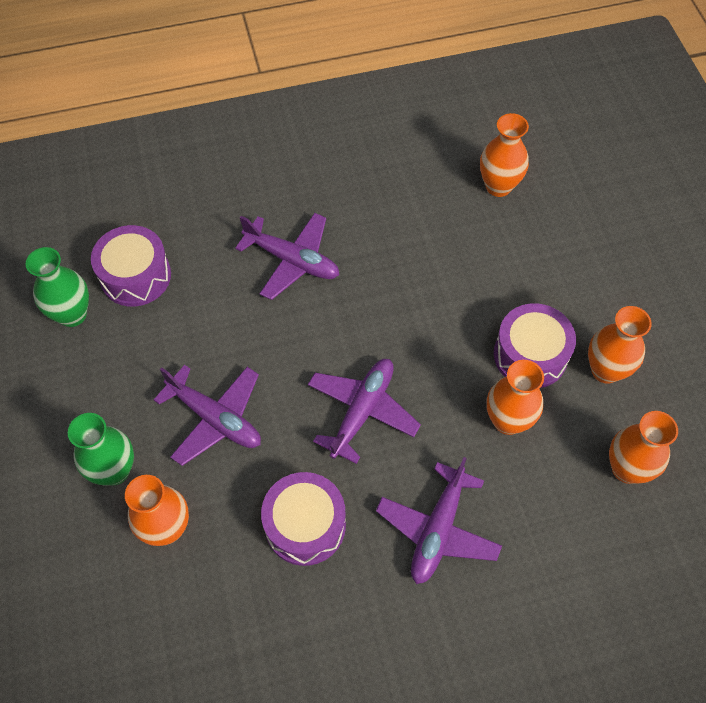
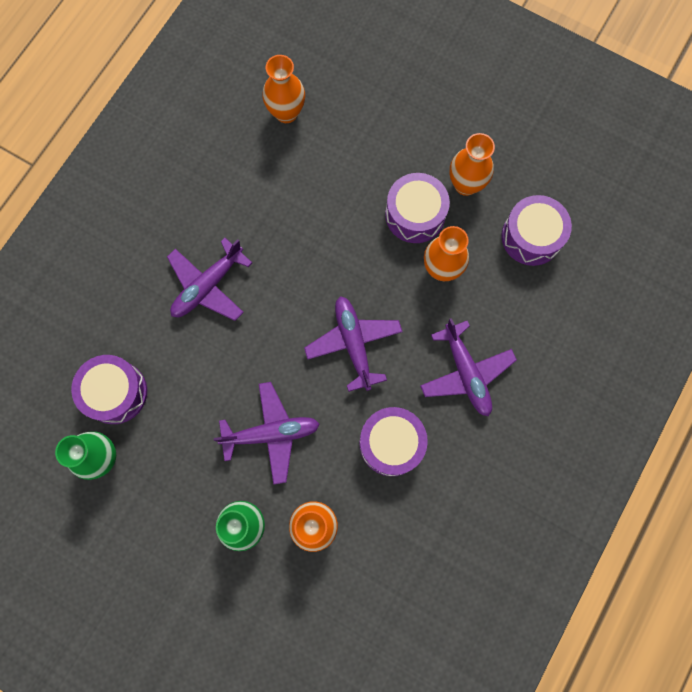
camera: 45 degrees left, 15 degrees up
(292, 261) = (208, 286): purple plane -> purple plane turned 150 degrees clockwise
(627, 469) = (531, 237): orange vase -> purple drum

